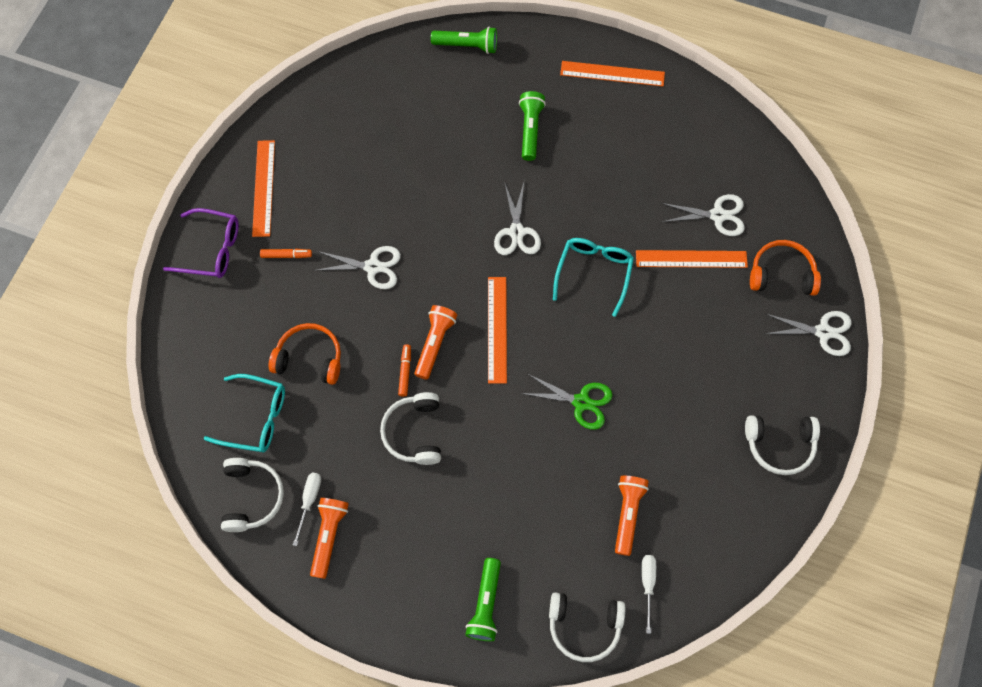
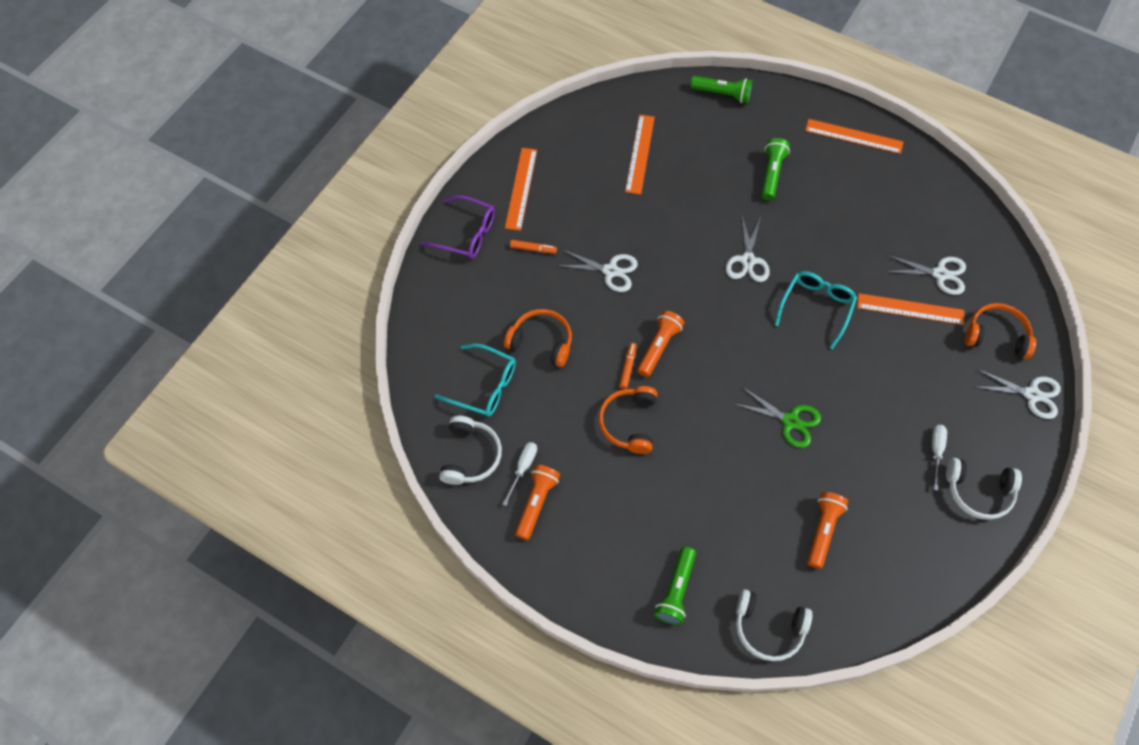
camera: 10 degrees right, 5 degrees down
(414, 432) = (629, 423): white headphones -> orange headphones
(497, 329) = (718, 343): orange ruler -> orange ruler (639, 154)
(647, 584) = (835, 599): white screwdriver -> white screwdriver (936, 451)

